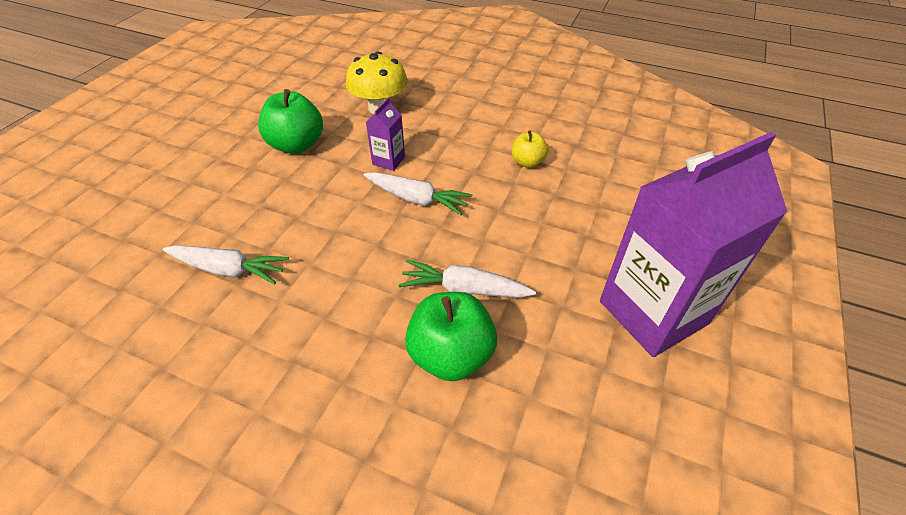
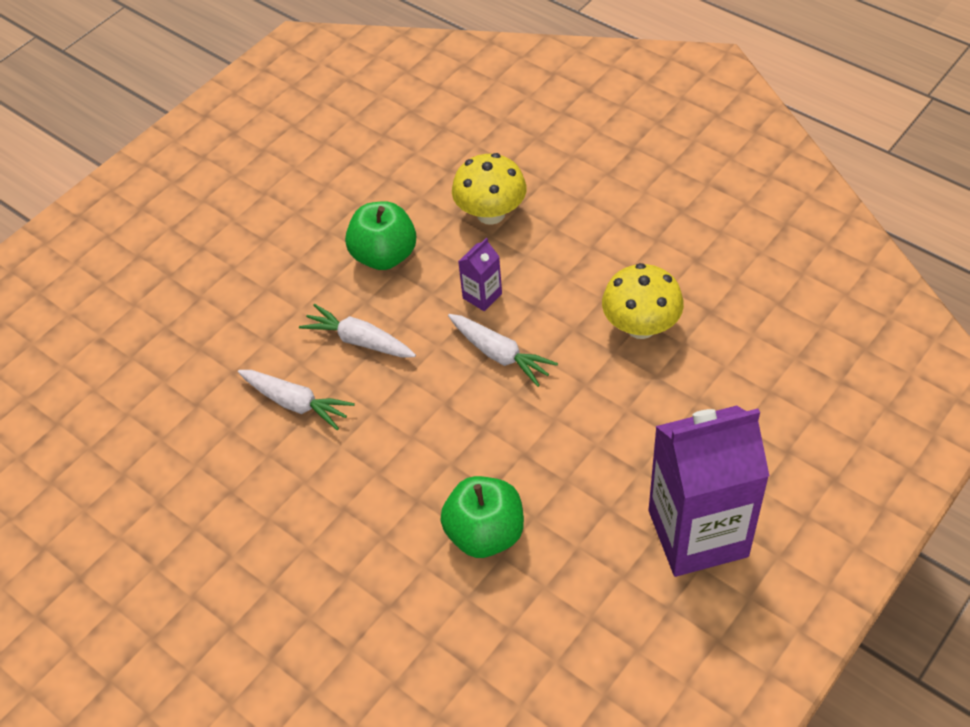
camera: 20 degrees right, 5 degrees up
(464, 289) = (518, 470): white carrot -> white carrot (359, 340)
(527, 162) = (641, 326): yellow apple -> yellow mushroom

